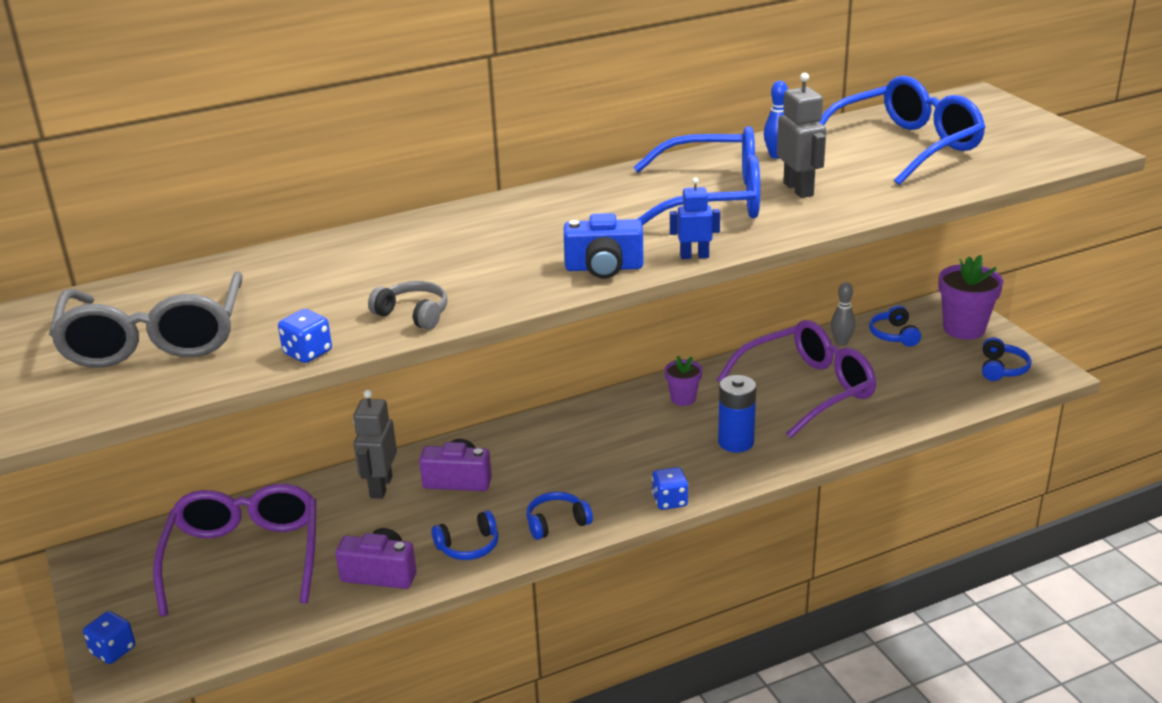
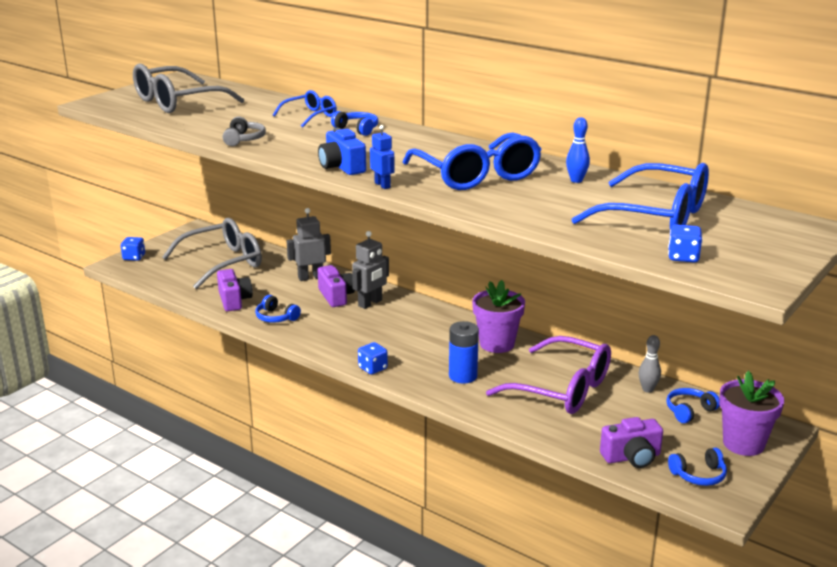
camera: 60 degrees right, 5 degrees down
(245, 556) = (223, 263): purple glasses -> grey glasses
(308, 353) = (186, 129): blue dice -> blue dice (683, 257)
(371, 250) = (310, 116): none -> blue glasses
(556, 523) = (319, 337): blue headphones -> blue headphones (357, 129)
(683, 399) = (497, 344): purple flower pot -> purple flower pot, size x1.75
(798, 189) = (524, 195): grey robot -> grey robot (370, 303)
(955, 392) = (632, 457): none -> purple camera

